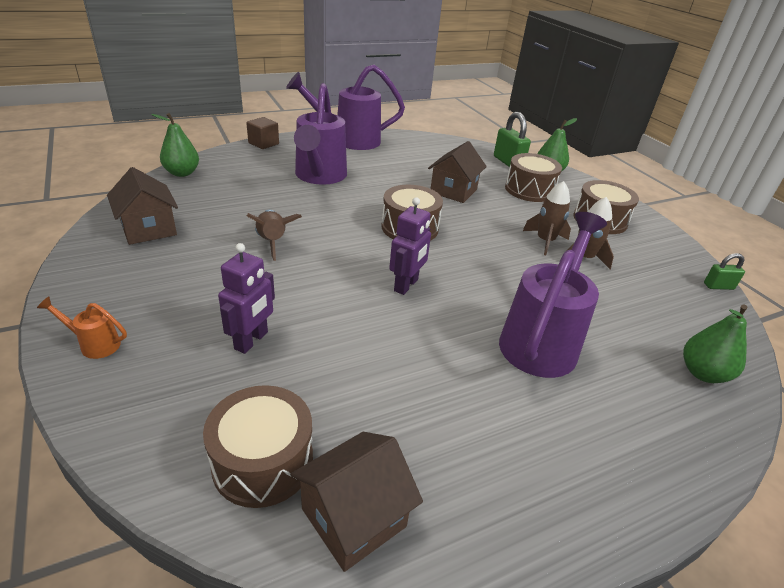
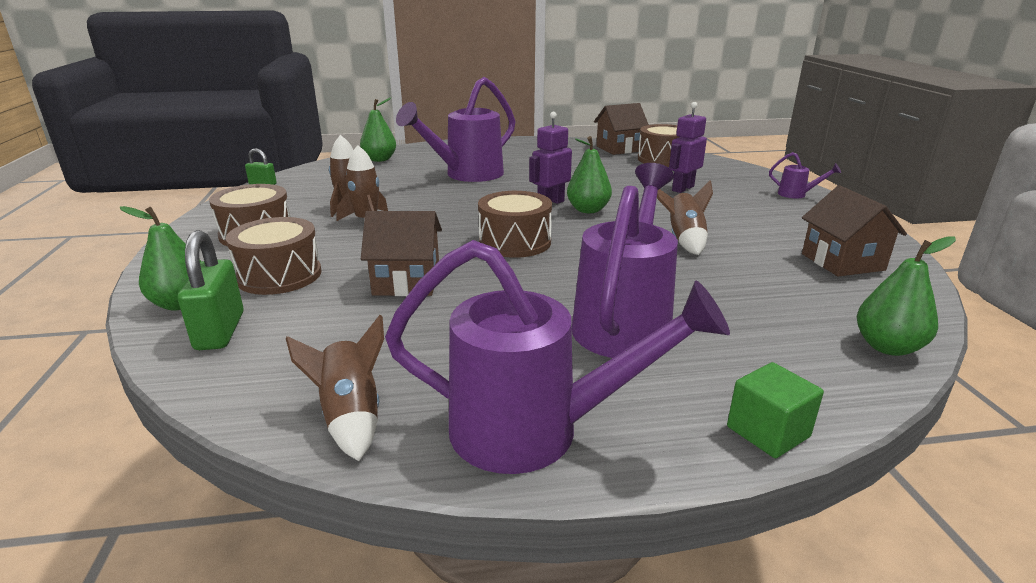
camera: 160 degrees left, 10 degrees down
(94, 344) = (797, 195): orange watering can -> purple watering can
(263, 143) = (768, 432): brown cube -> green cube
(364, 277) = (588, 210): none -> green pear
(416, 141) = (351, 417): none -> brown rocket
(453, 191) = (406, 282): brown house -> brown house turned 45 degrees clockwise

